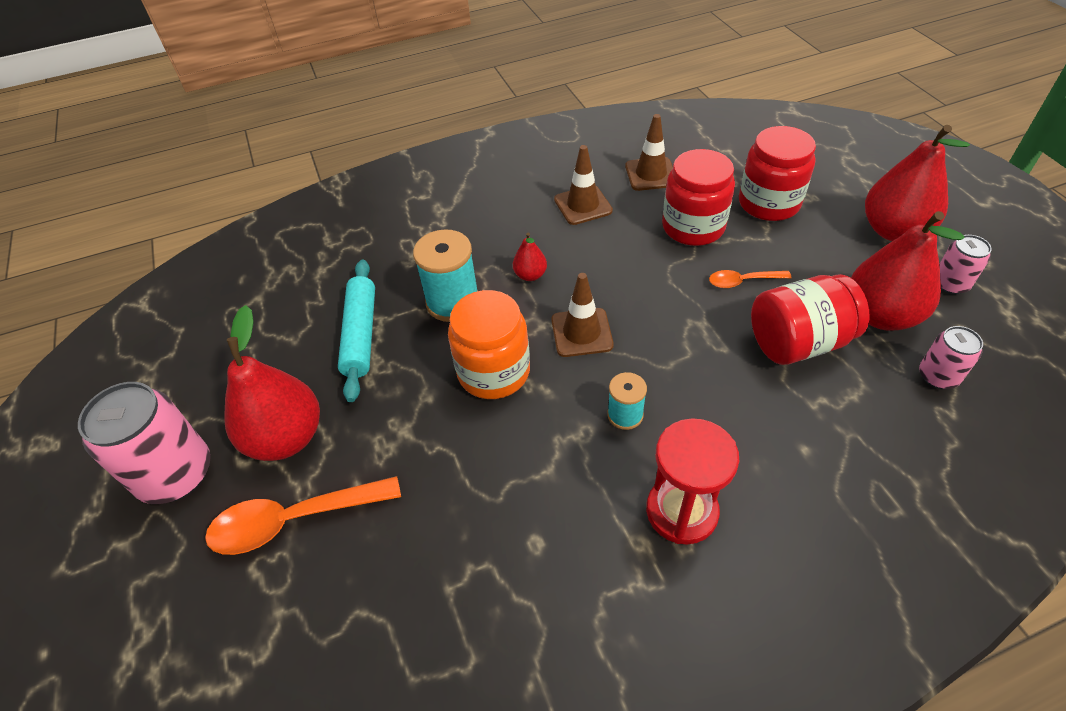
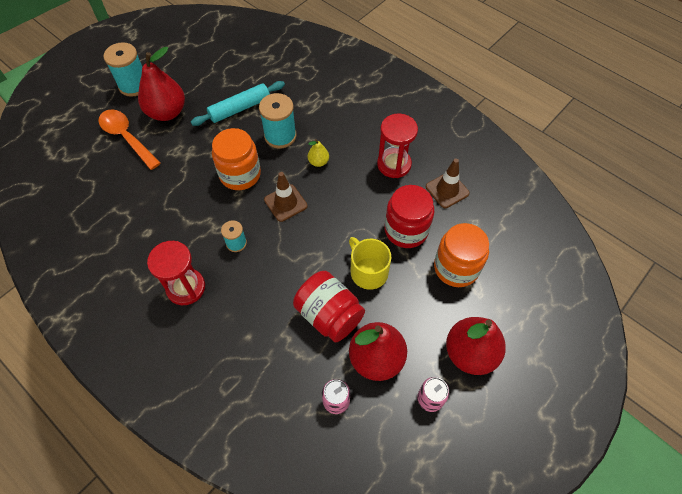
camera: 60 degrees right, 10 degrees up
(176, 474) = (134, 85): pink can -> turquoise spool
(530, 275) = (318, 162): red pear -> yellow pear
(583, 205) = (394, 164): brown traffic cone -> red hourglass
(742, 281) = (368, 272): orange spoon -> yellow mug
(768, 203) = (456, 267): red jar -> orange jar

